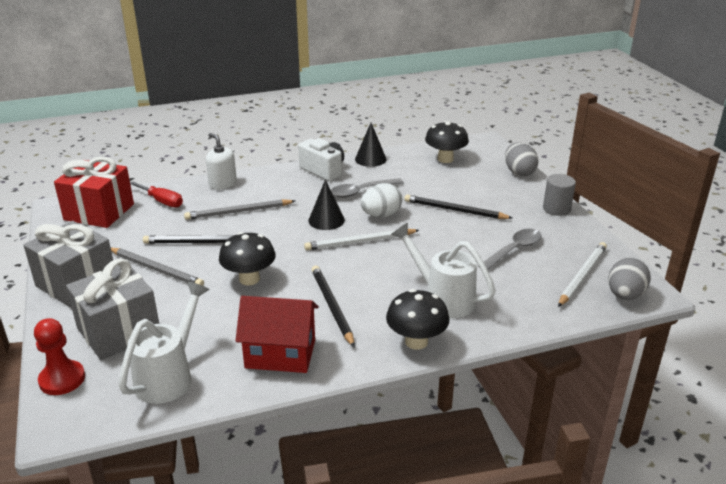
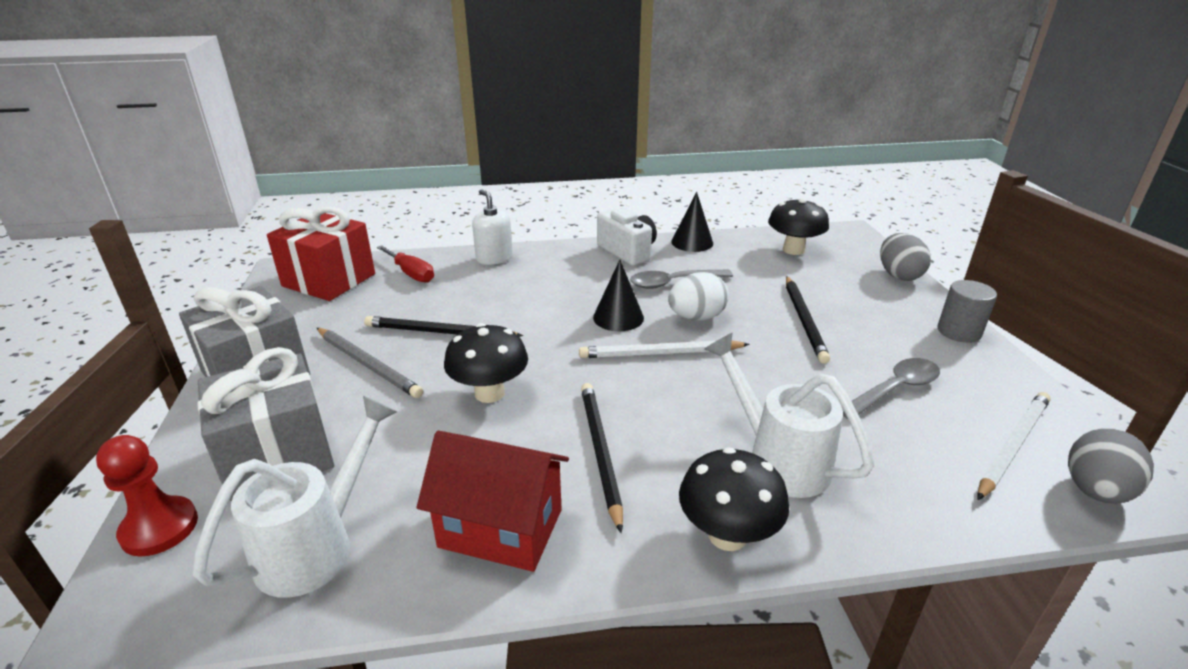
camera: 10 degrees right, 0 degrees up
(239, 212) = (504, 295): grey pencil -> none
(455, 210) = (804, 320): black pencil -> black pencil turned 120 degrees counterclockwise

